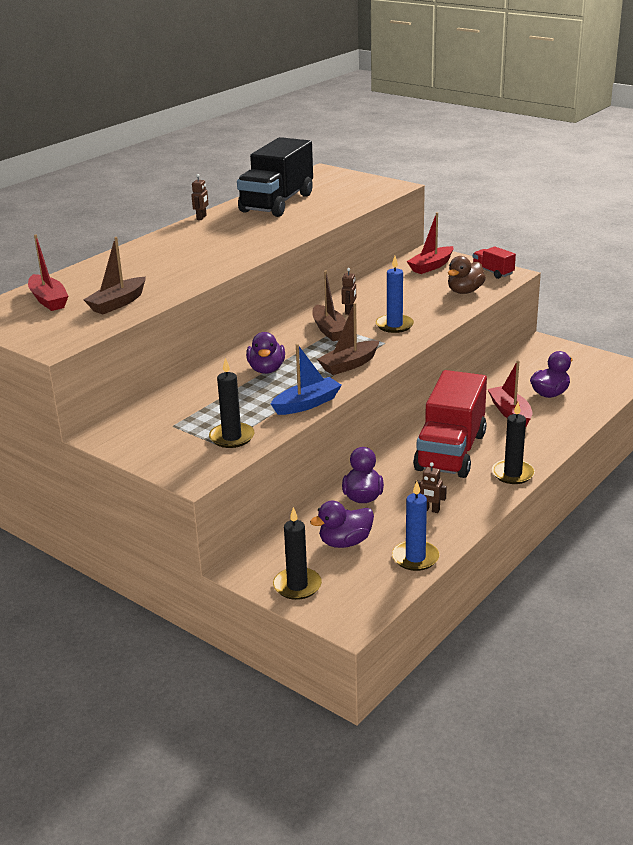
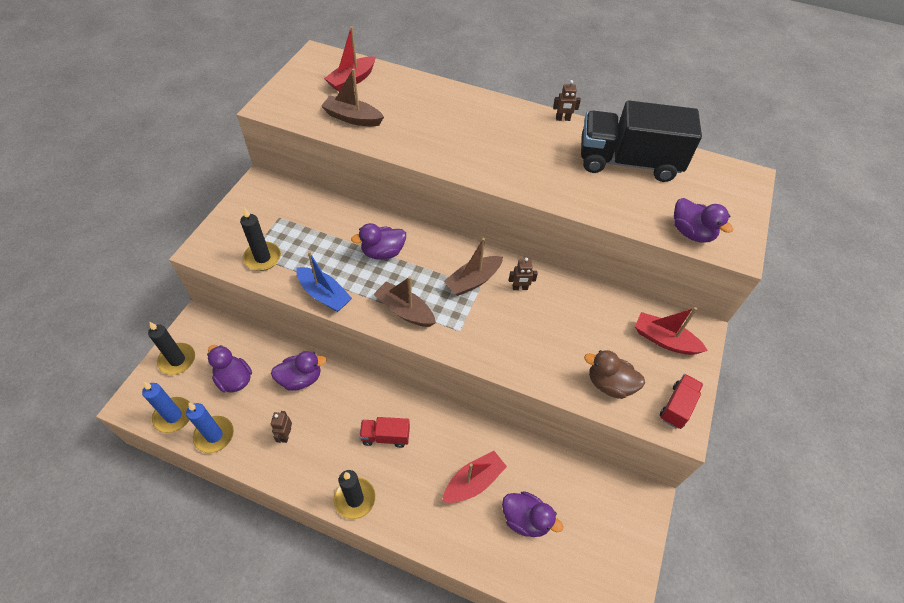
camera: 70 degrees right, 25 degrees up
(369, 195) = (691, 233): none -> purple duck
(394, 325) = (500, 332): blue candle -> blue candle (173, 416)
(450, 452) = (385, 436): red truck -> red truck, size x0.45

